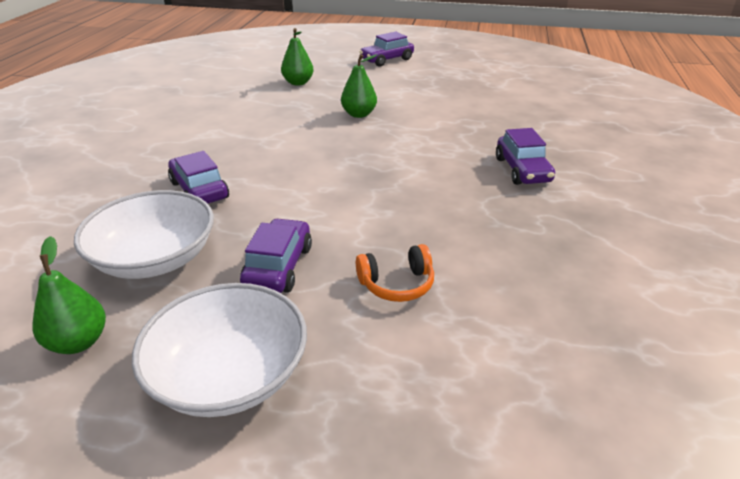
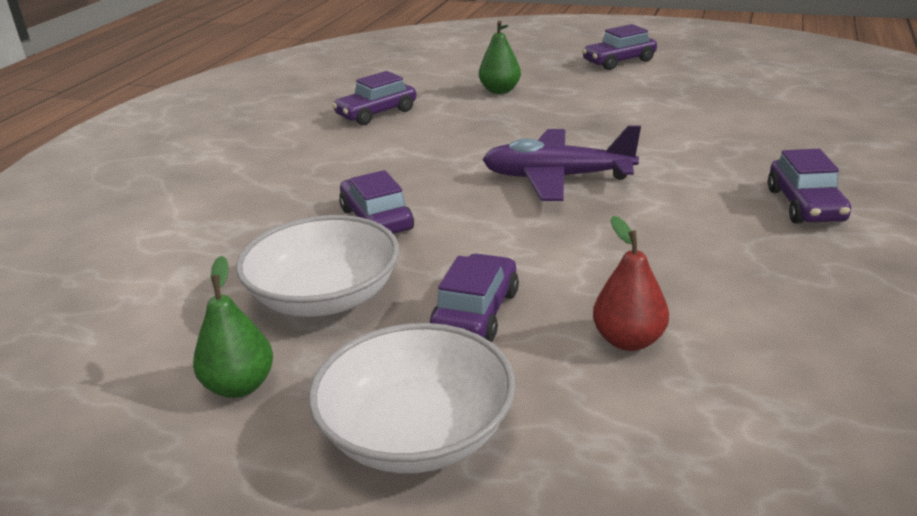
camera: 10 degrees right, 5 degrees down
(201, 101) = (376, 113): none -> purple car
(341, 152) = (557, 178): none -> purple plane
(359, 114) = (580, 131): green pear -> none
(397, 284) = (628, 340): orange headphones -> red pear

